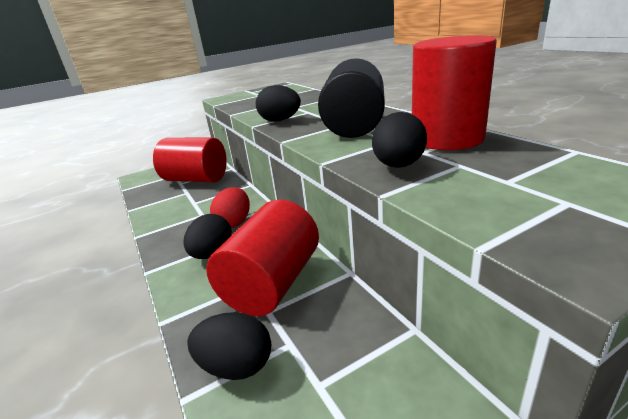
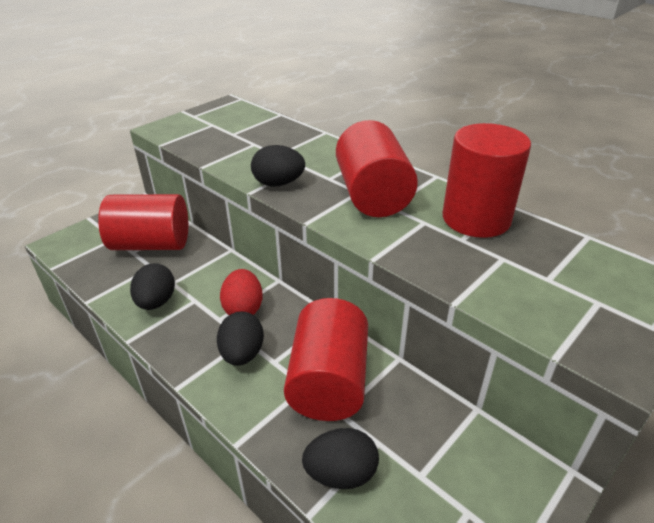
camera: 20 degrees left, 10 degrees up
(354, 126) = (373, 195): black cylinder -> red cylinder
(398, 166) = (450, 262): black egg -> black egg (156, 302)

